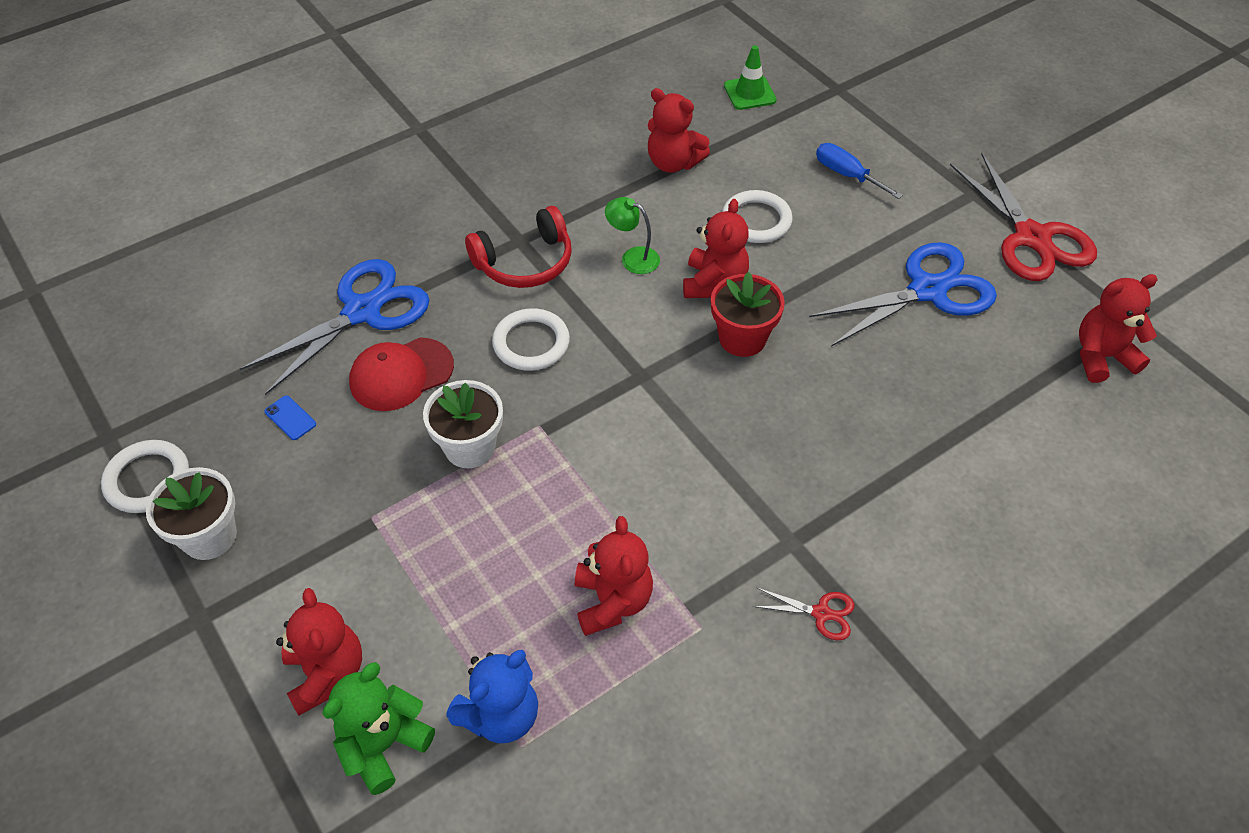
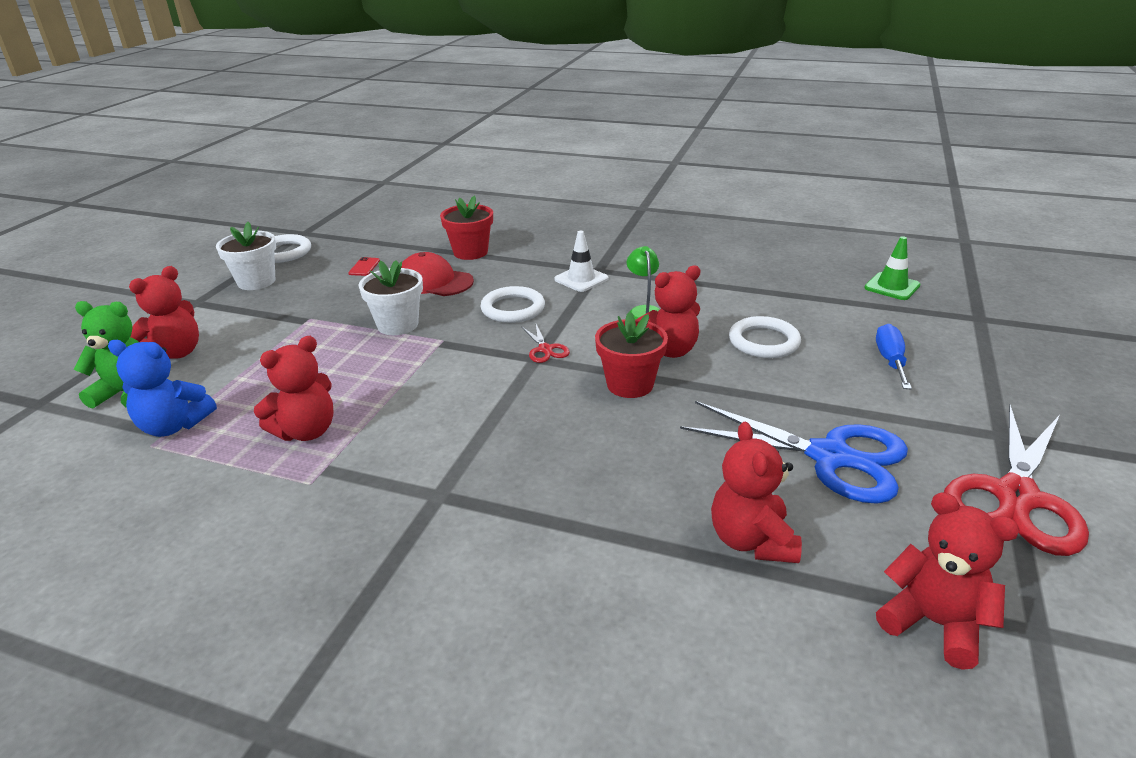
camera: 55 degrees right, 20 degrees down
(290, 418) = (364, 267): blue phone -> red phone
(362, 311) = (470, 252): blue scissors -> red flower pot
(525, 262) = (581, 279): red headphones -> white traffic cone
(673, 163) = (762, 288): red teddy bear -> red teddy bear (752, 540)
(821, 613) = (372, 544): red scissors -> red scissors (545, 349)

